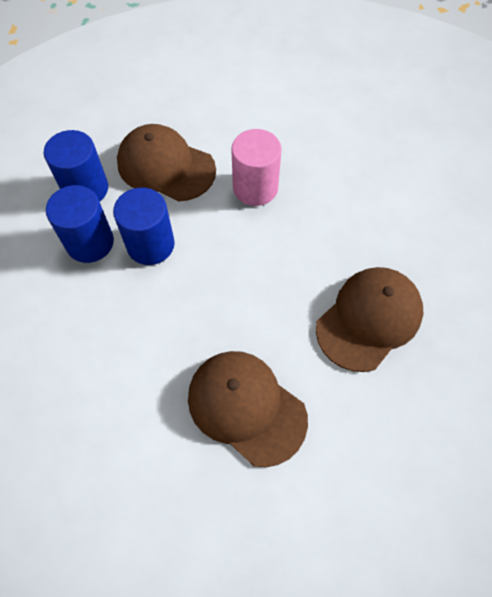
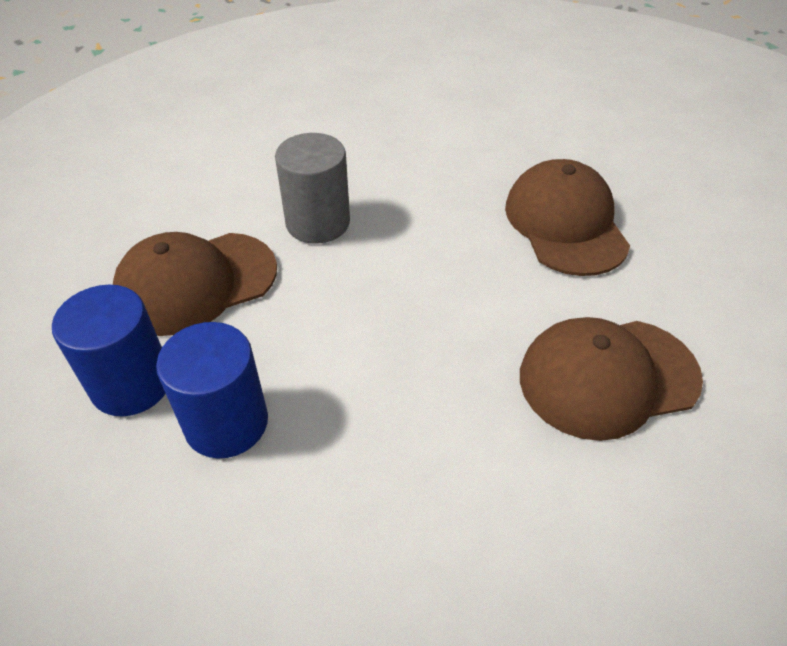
camera: 55 degrees left, 15 degrees down
(150, 245) = (298, 357): blue cylinder -> none
(255, 188) = (318, 223): pink cylinder -> grey cylinder

